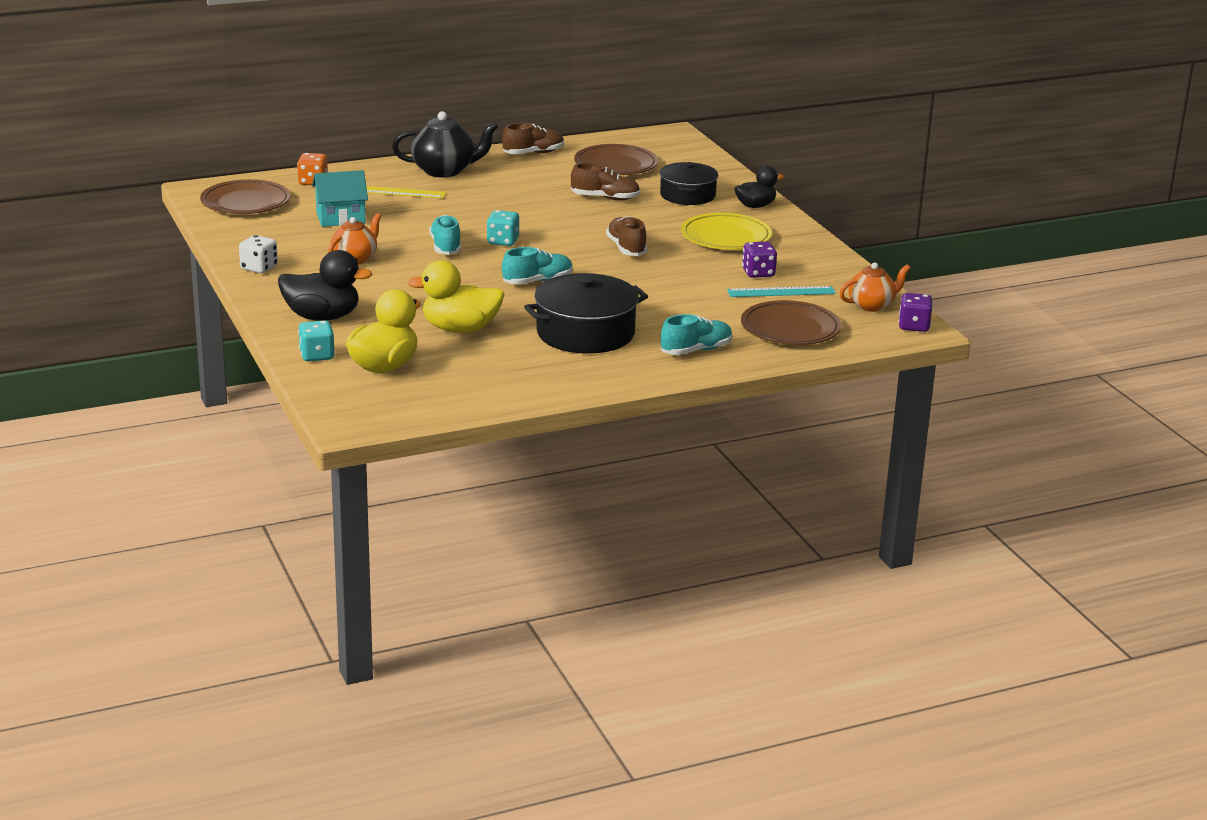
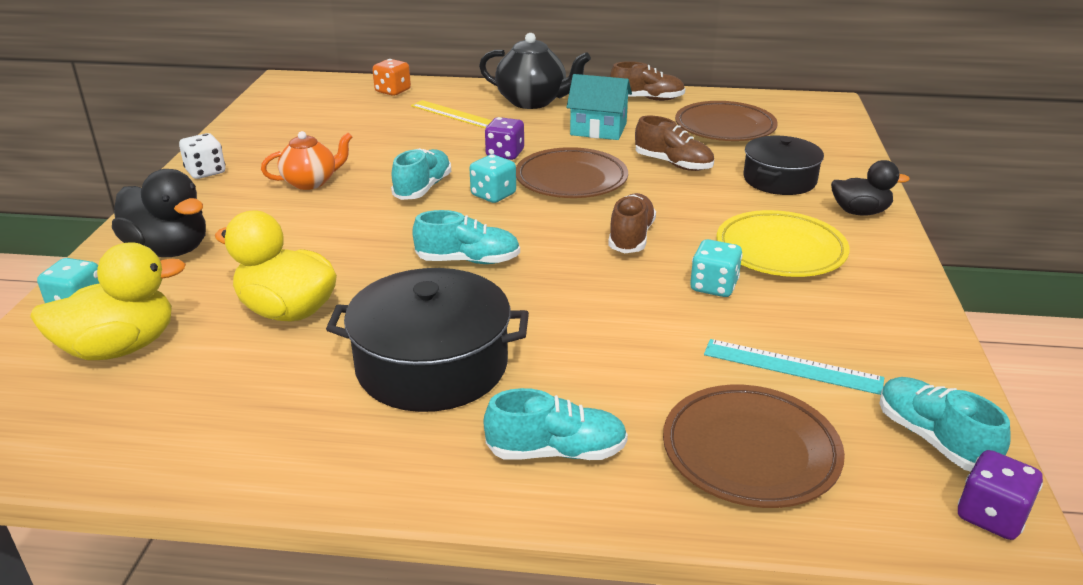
camera: 30 degrees right, 5 degrees up
(245, 203) = (303, 100): brown plate -> brown plate (571, 179)
(340, 218) = (365, 132): turquoise house -> turquoise house (598, 129)
(704, 264) = (713, 286): none -> turquoise dice
(758, 273) = (781, 321): purple dice -> purple dice (505, 154)
(872, 305) = (933, 439): orange teapot -> turquoise shoe

